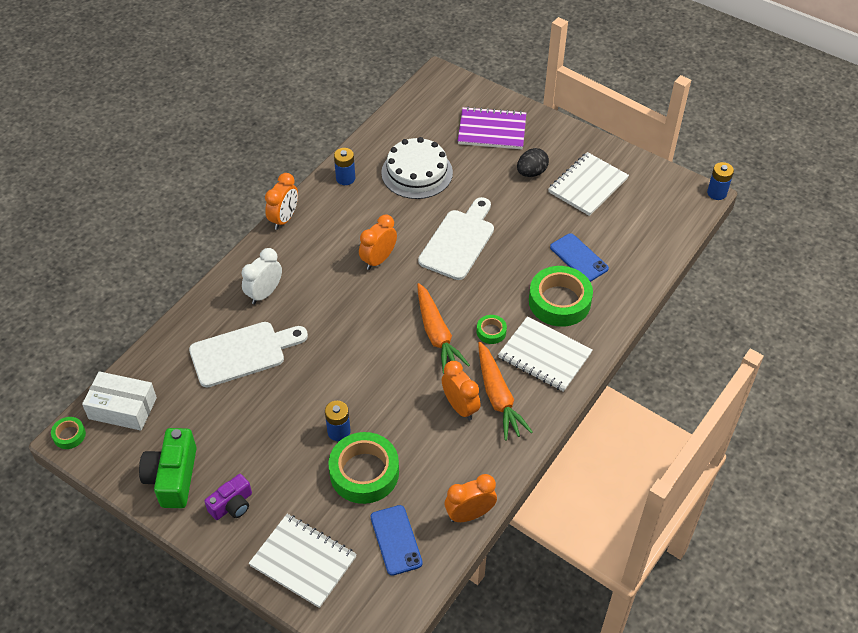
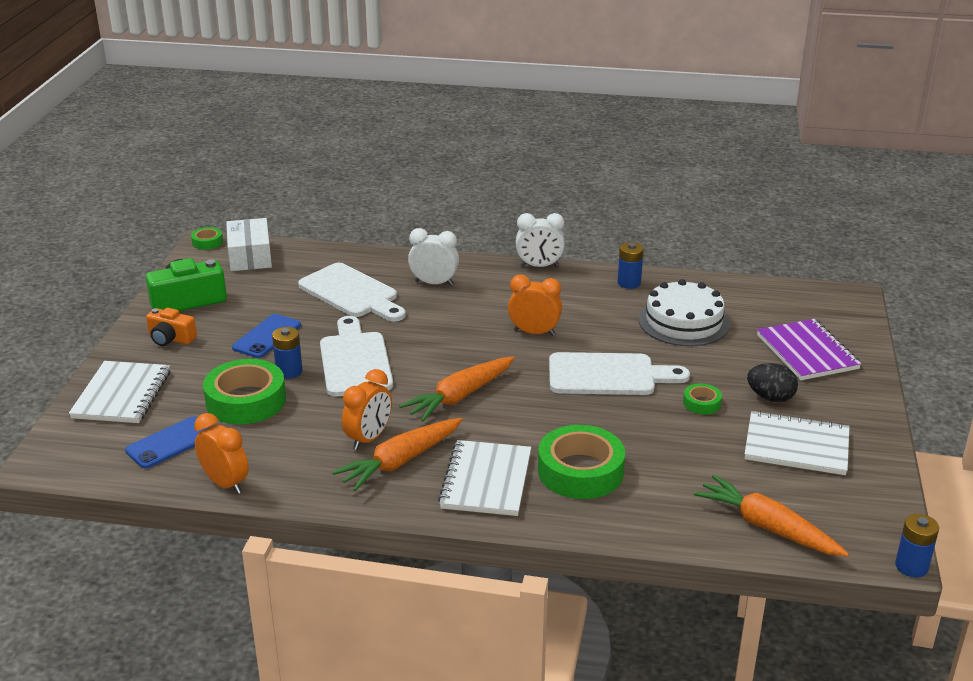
camera: 65 degrees right, 20 degrees down
(232, 505) = (171, 338): purple camera -> orange camera
(284, 219) = (539, 266): orange clock -> white clock
(350, 383) = (354, 361): none -> white cutting board
(491, 332) = (492, 432): green tape -> green tape (701, 403)
(579, 258) = (665, 469): blue phone -> blue phone (267, 336)
(657, 236) = (768, 527): none -> orange carrot

